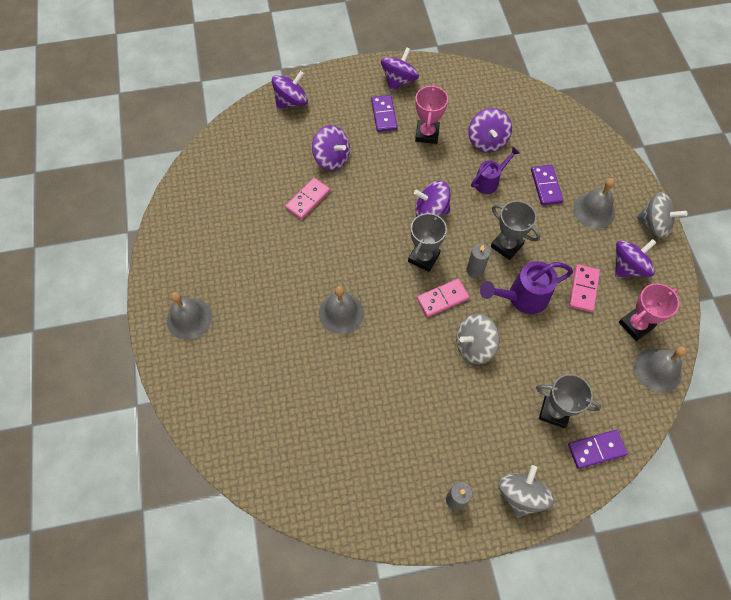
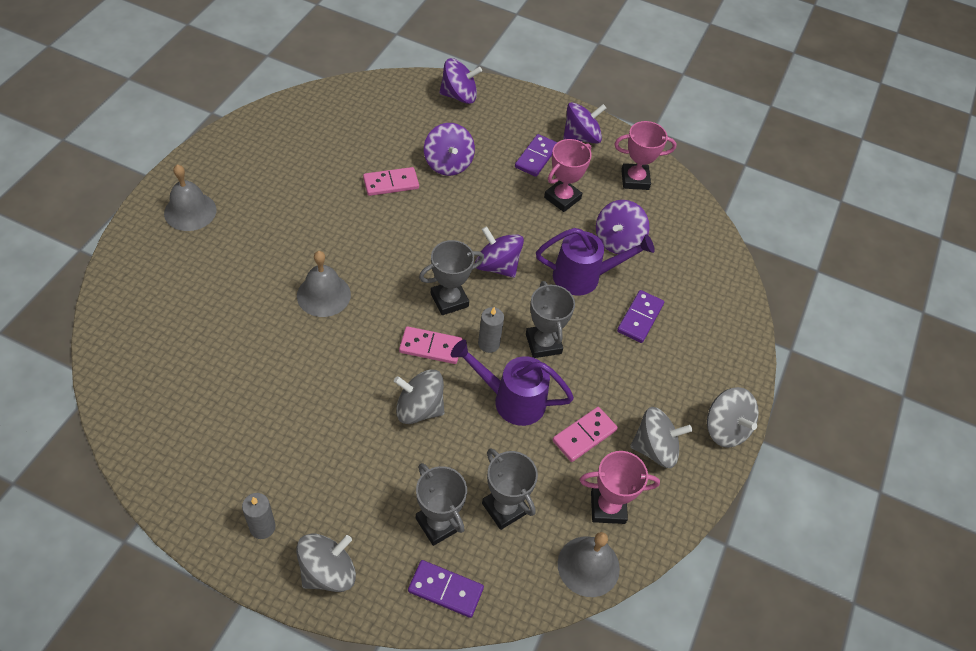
camera: 30 degrees right, 10 degrees down
(459, 90) = (635, 179): none -> pink trophy
(489, 181) = (583, 277): purple watering can -> purple watering can, size x1.54
(581, 371) = (504, 508): none -> grey trophy
(594, 210) = (670, 372): grey bell -> none
(628, 267) = (655, 448): purple spinning top -> grey spinning top

